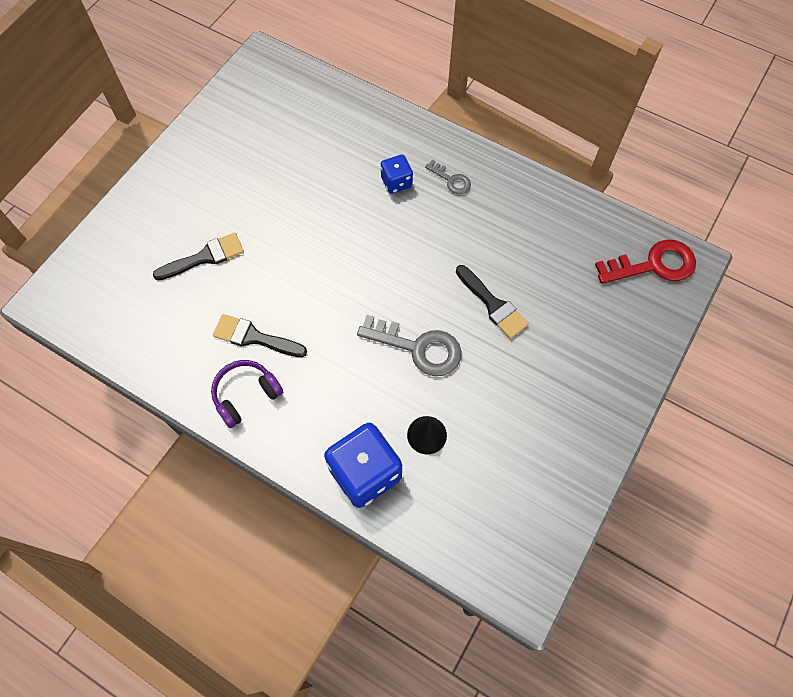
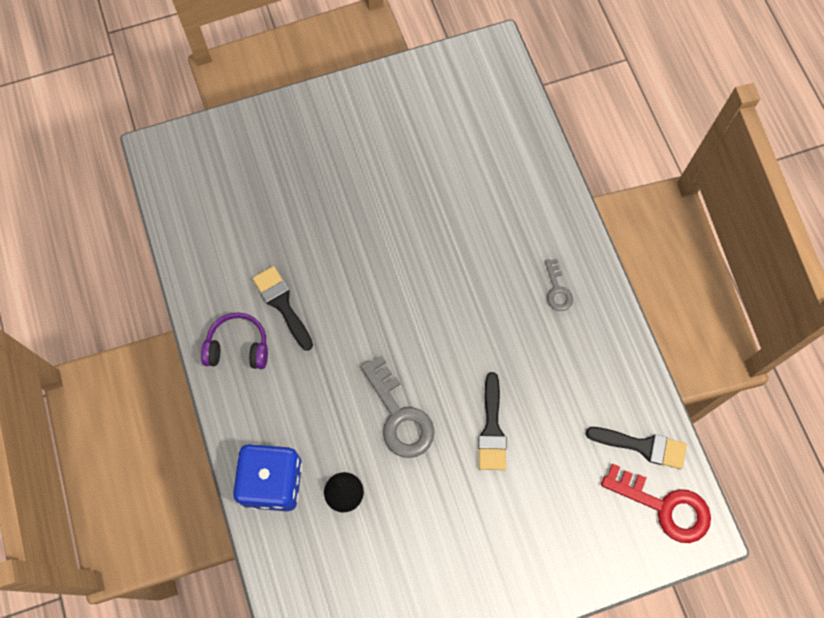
camera: 40 degrees right, 5 degrees up
(205, 257) = (300, 205): black brush -> black brush (642, 446)
(396, 182) = (508, 256): blue dice -> none

